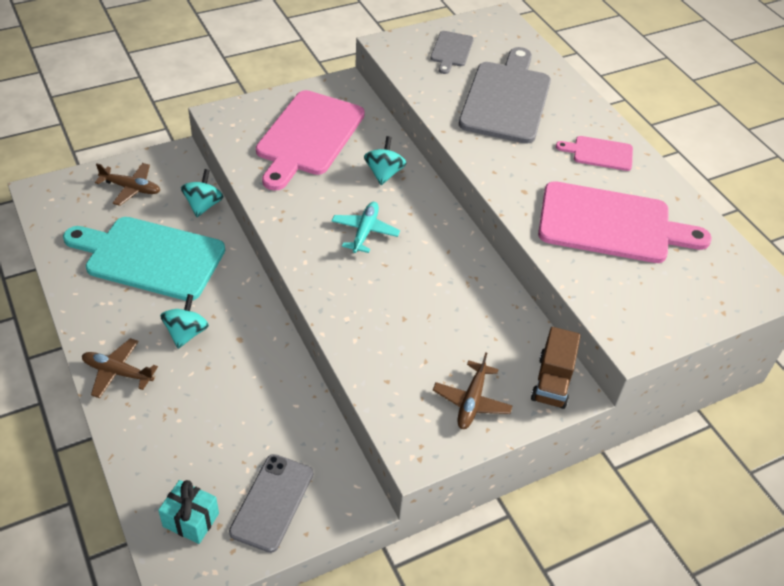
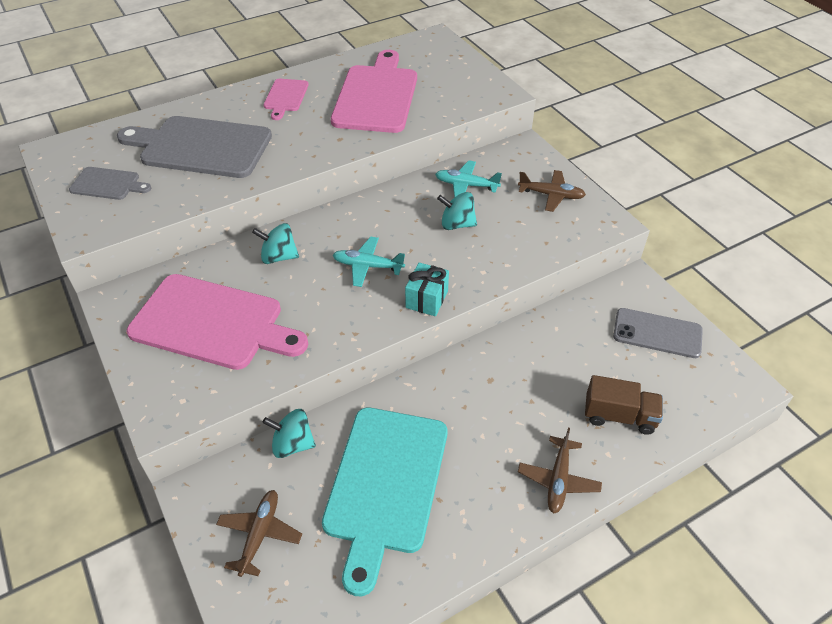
camera: 90 degrees left, 0 degrees up
(186, 333) = (492, 426): turquoise spinning top -> turquoise spinning top (457, 224)
(191, 520) = (696, 386): turquoise gift -> turquoise gift (426, 299)
(490, 321) = (466, 185): none -> turquoise plane
(552, 381) = (519, 155): brown truck -> brown truck (619, 416)

